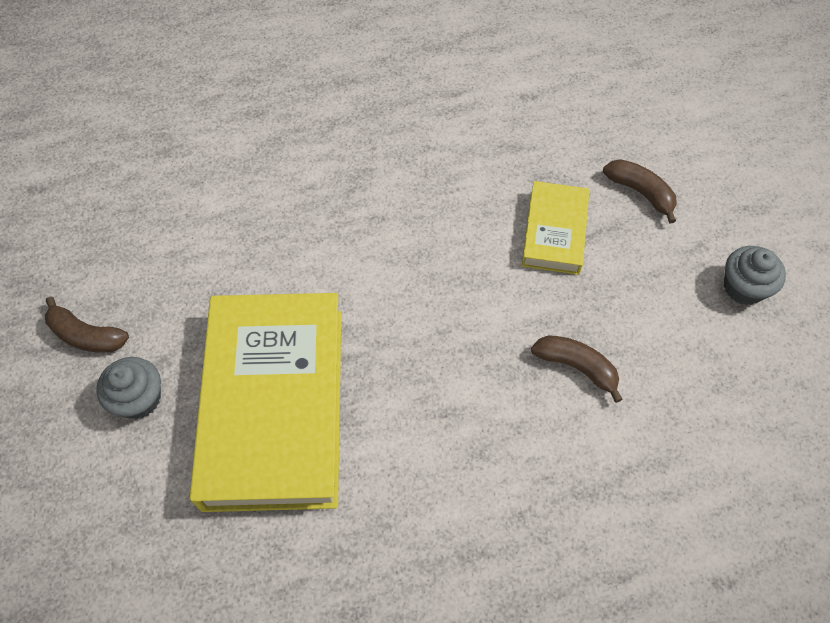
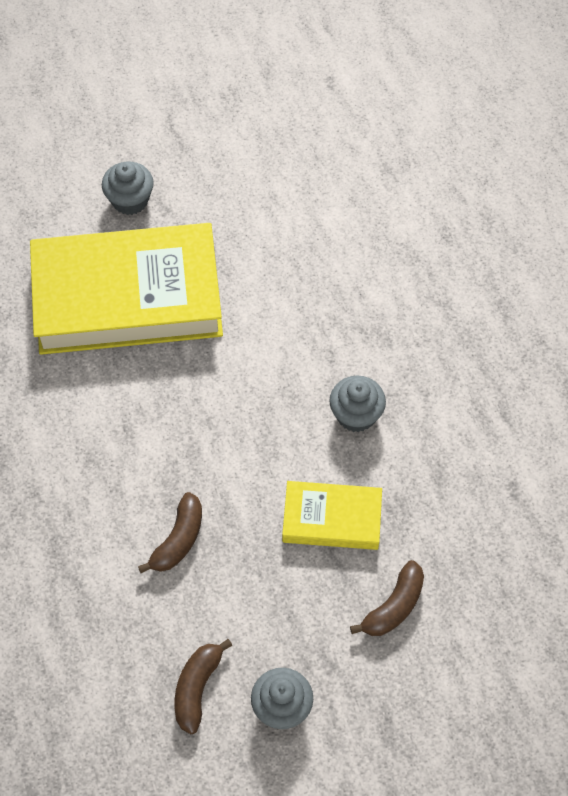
camera: 85 degrees right, 0 degrees up
(86, 335) = (186, 152): brown banana -> brown banana (197, 688)
(445, 203) = (356, 415): none -> grey cupcake

